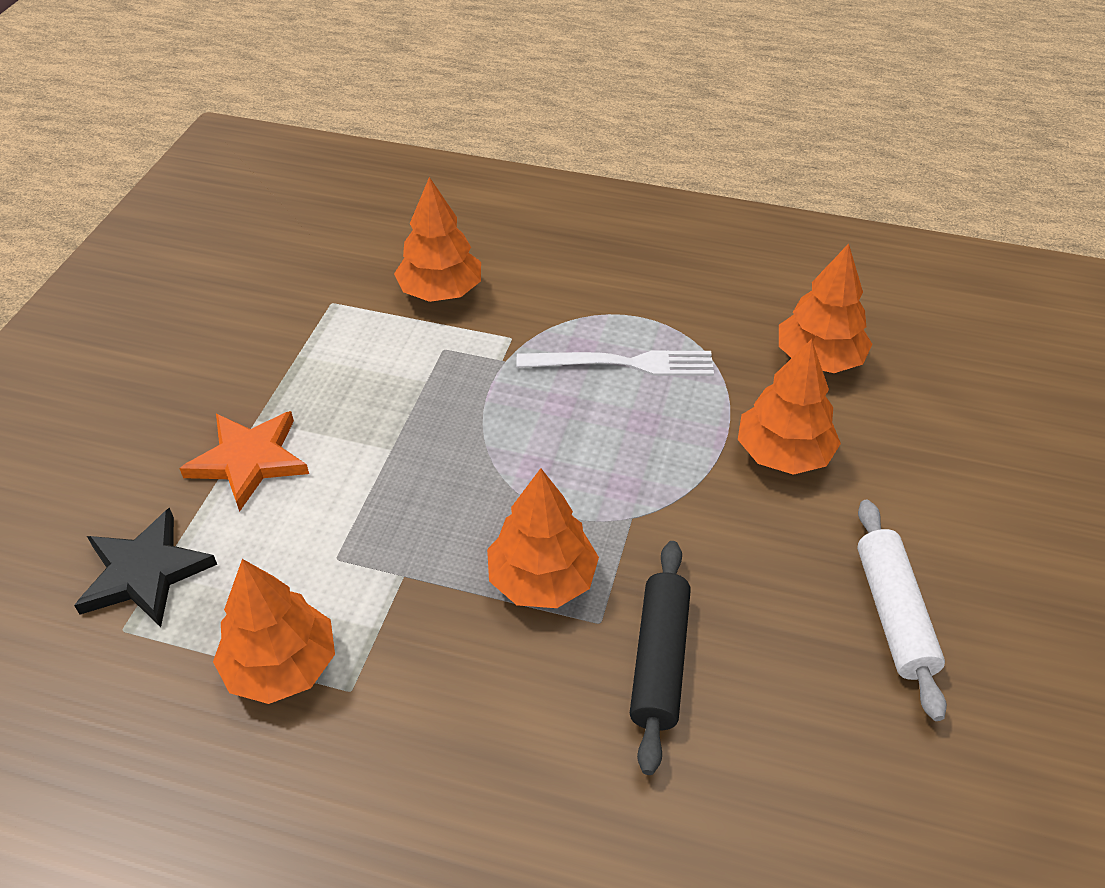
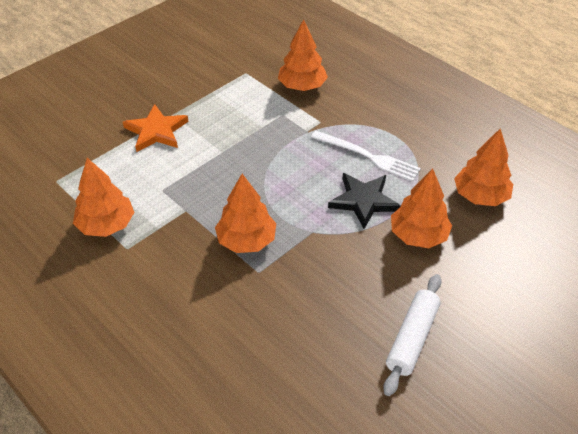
camera: 30 degrees right, 0 degrees up
(145, 572) = (80, 161): black star -> black star (363, 201)
(659, 661) = (273, 302): black rolling pin -> none

